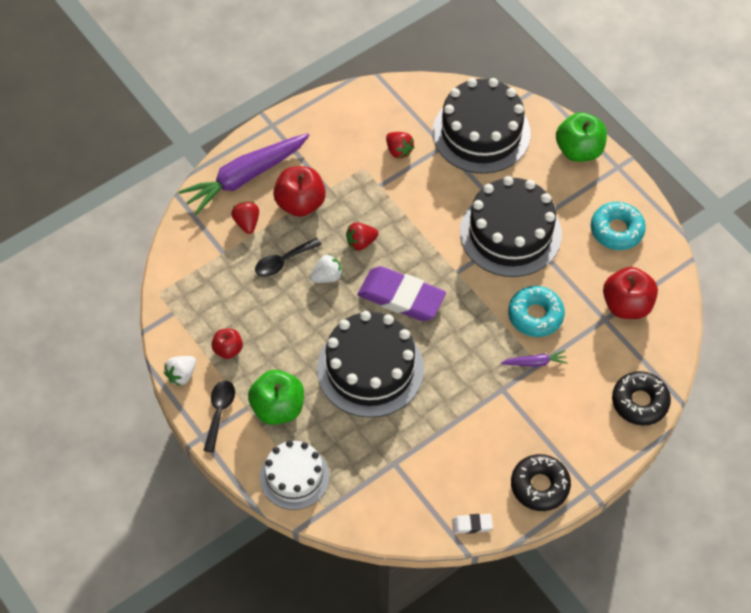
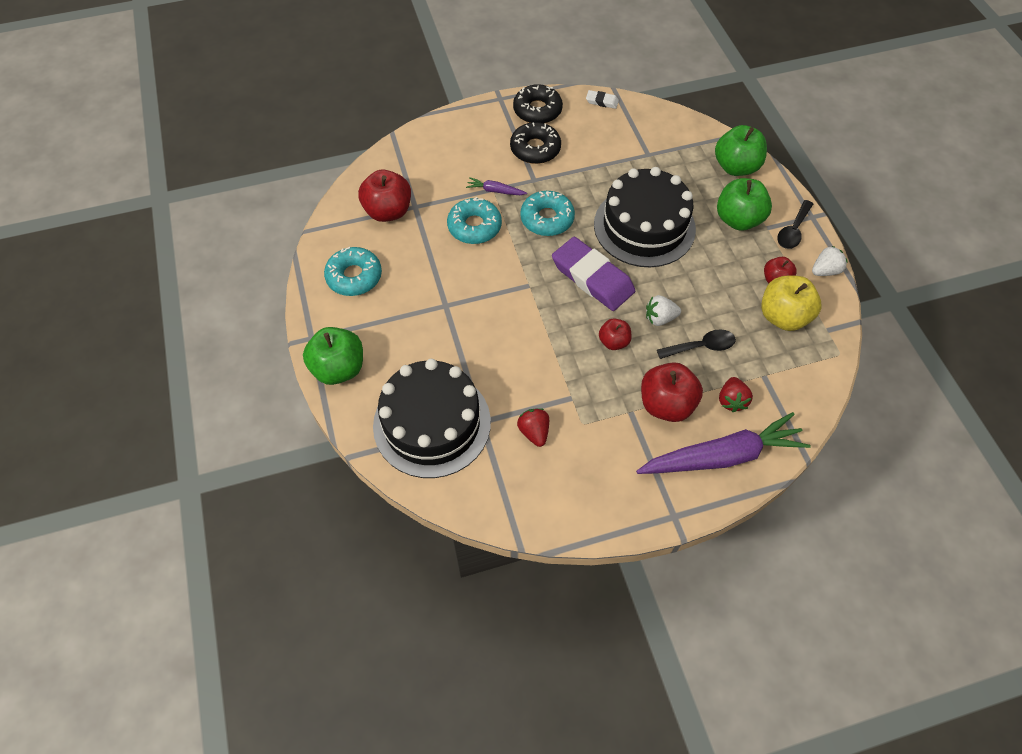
camera: 160 degrees left, 0 degrees up
(215, 313) = (783, 316): none -> yellow apple
(294, 477) = (735, 167): white cake -> green apple
(361, 242) = (613, 342): red strawberry -> red apple
(469, 346) = (547, 219): none -> turquoise donut
(510, 233) = (458, 305): black cake -> none
(640, 402) = (425, 140): black donut -> black donut (535, 149)

